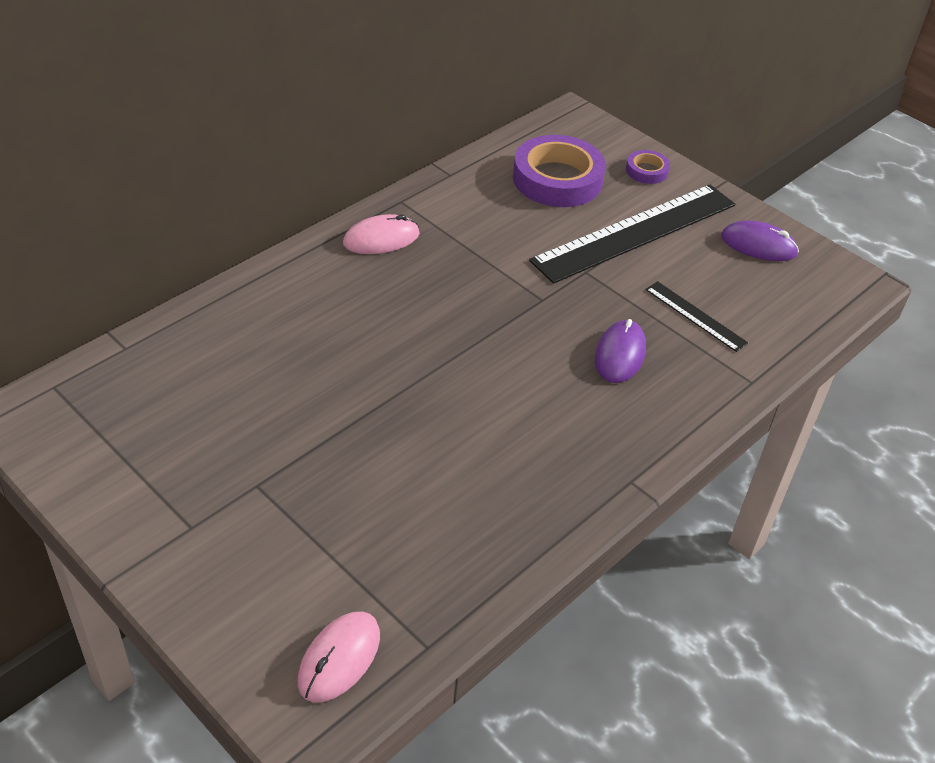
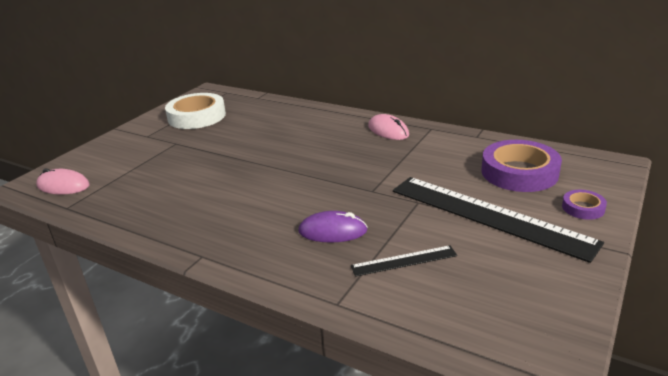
camera: 80 degrees right, 15 degrees down
(150, 444) = (197, 116): none -> white tape
(695, 316) = (404, 261): black ruler -> black ruler turned 45 degrees clockwise
(758, 245) = (542, 286): purple mouse -> none

